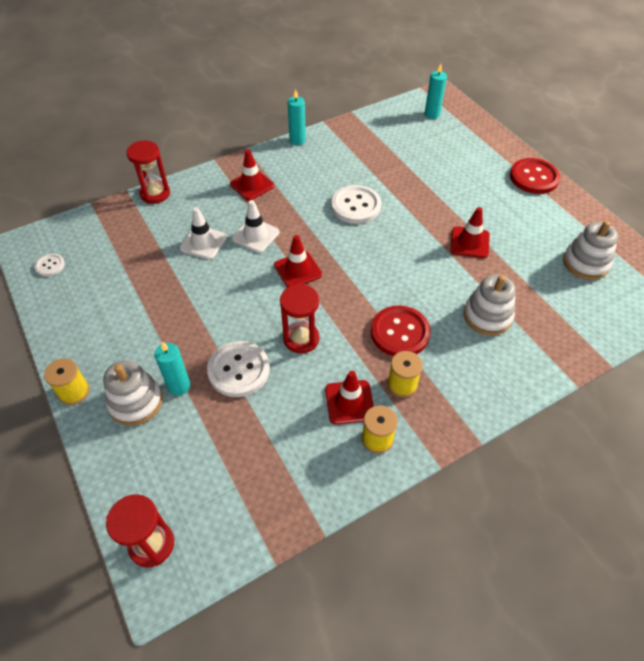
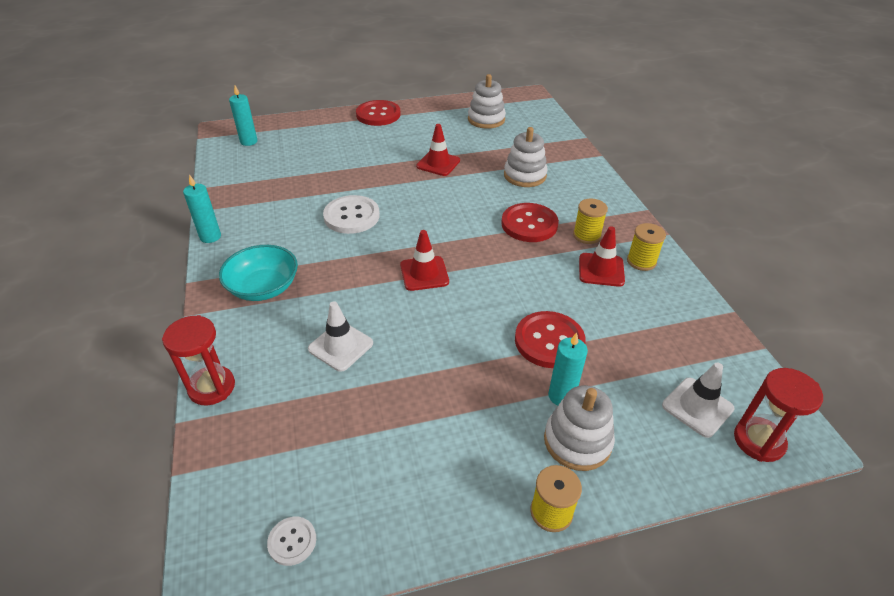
camera: 75 degrees left, 10 degrees down
(239, 370) = (549, 341): white button -> red button
(252, 185) = (263, 287): red traffic cone -> turquoise bowl
(255, 235) = (354, 297): white traffic cone -> white traffic cone (697, 407)
(301, 339) = (519, 287): red hourglass -> none

